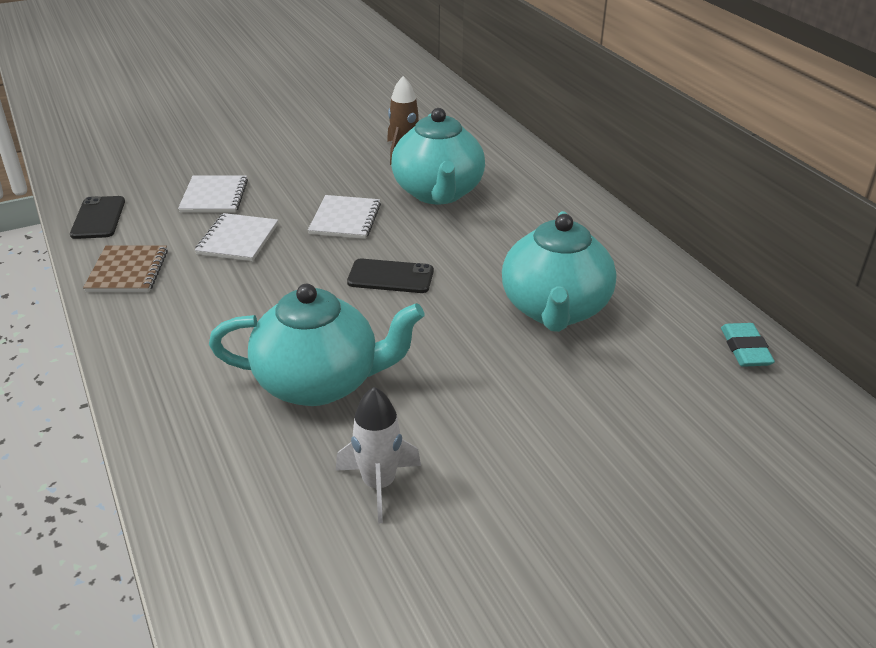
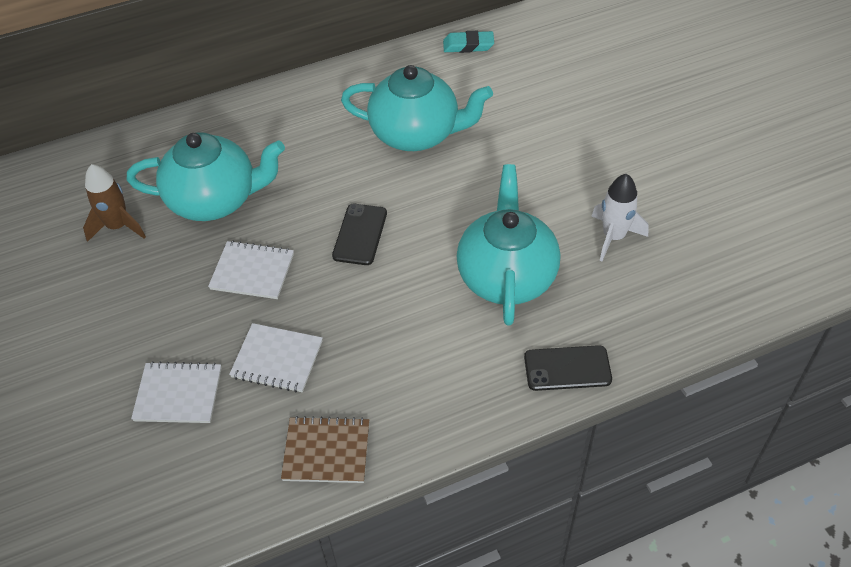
camera: 85 degrees left, 15 degrees up
(98, 218) = (205, 508): black phone -> black phone (567, 368)

